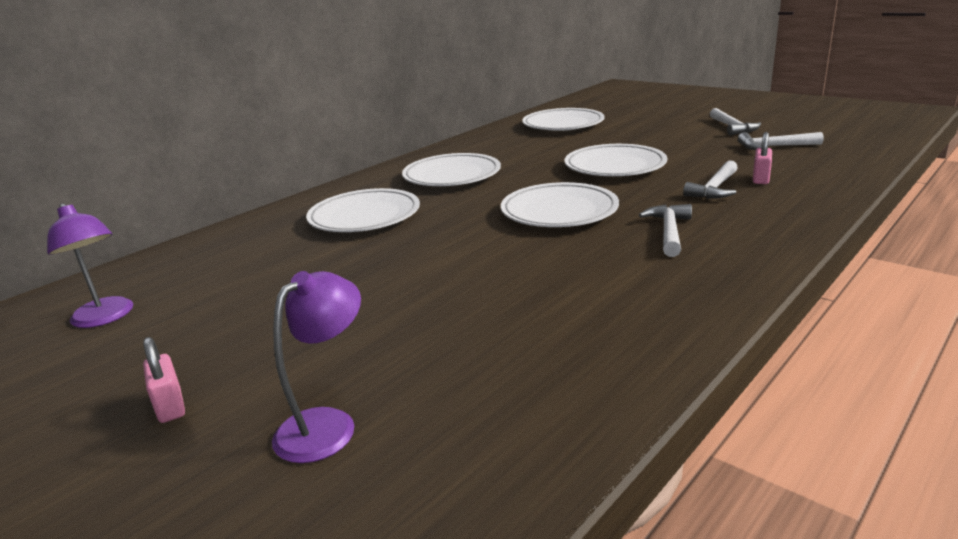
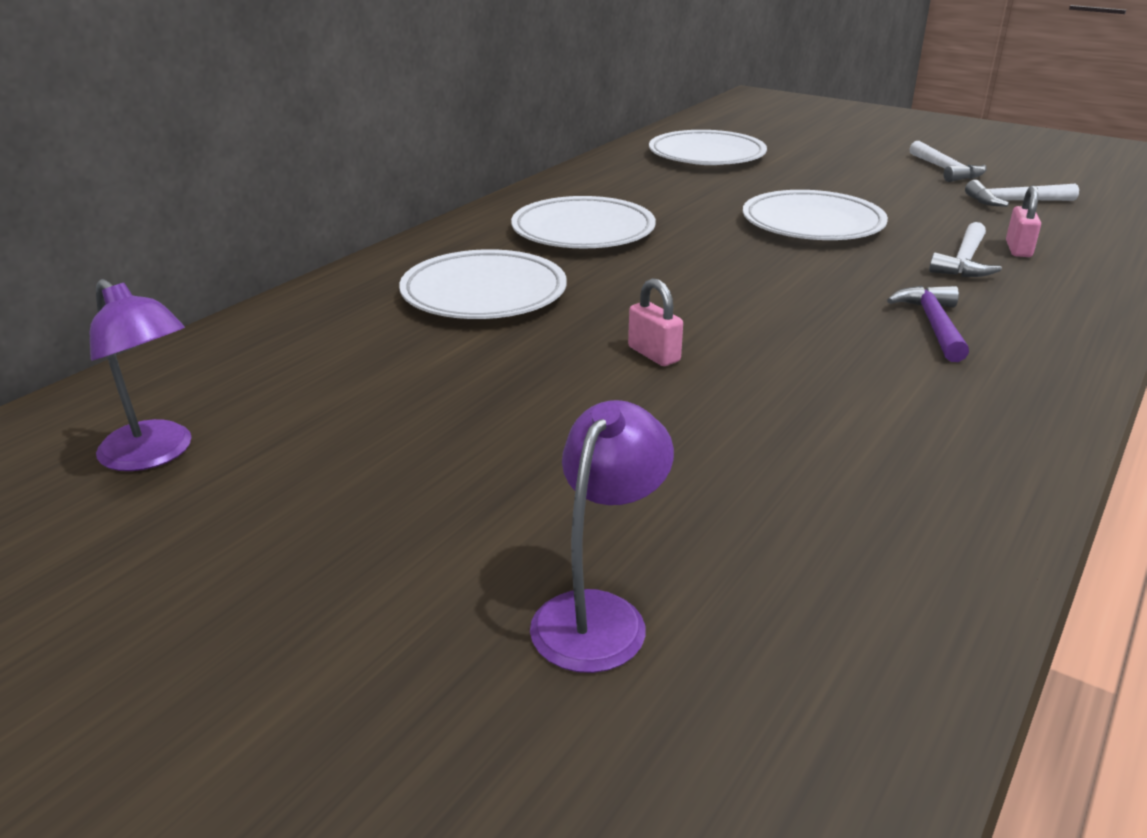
camera: 10 degrees left, 5 degrees up
(170, 406) = (343, 594): pink padlock -> pink padlock (653, 354)
(559, 212) = (768, 292): white plate -> none
(669, 232) = (933, 325): white hammer -> purple hammer

